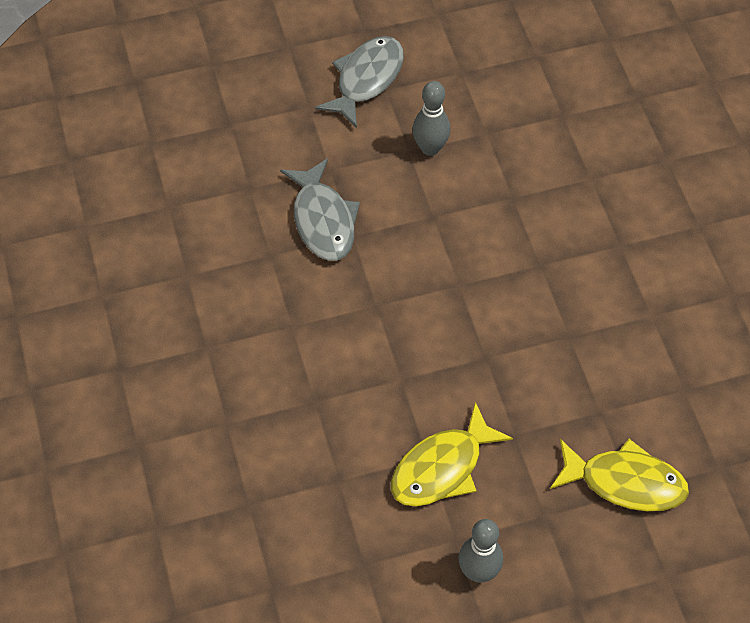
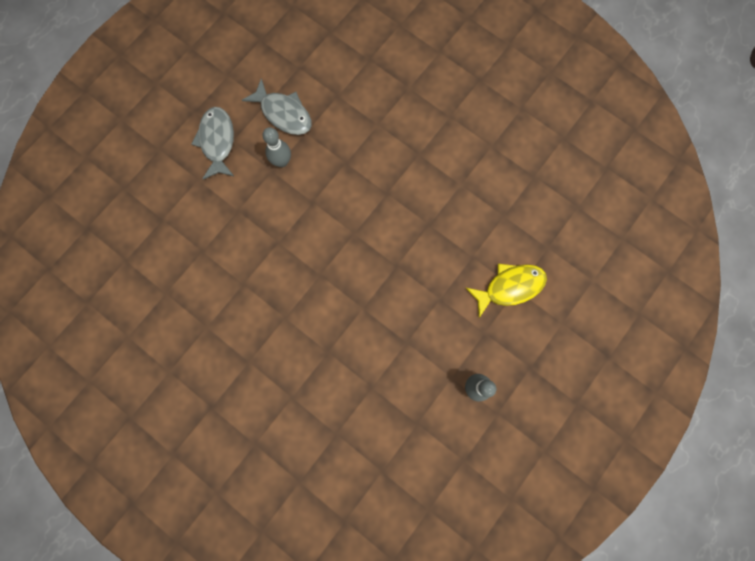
camera: 35 degrees left, 20 degrees up
(323, 220) = (256, 244): grey fish -> grey fish (283, 113)
(442, 467) = (417, 343): yellow fish -> none

